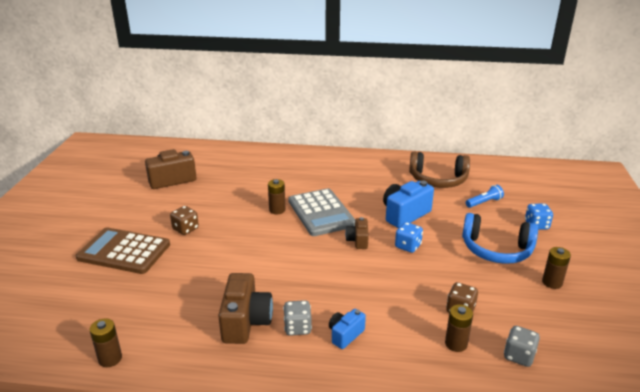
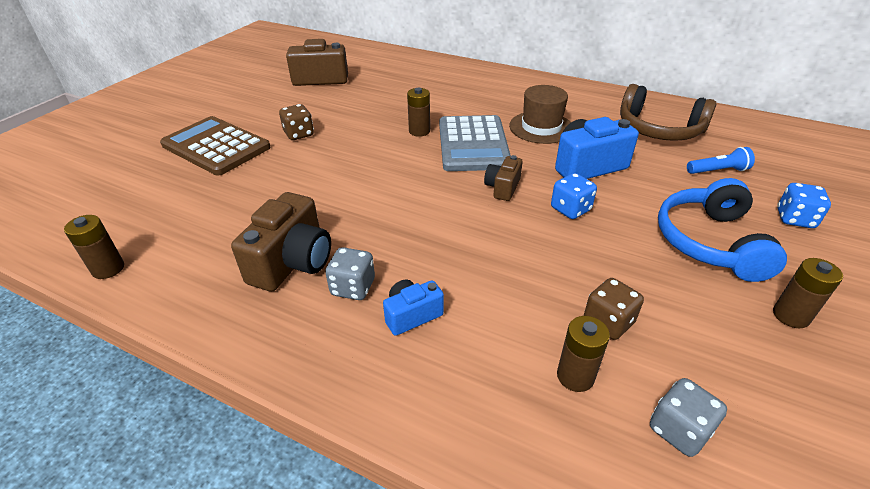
camera: 20 degrees right, 10 degrees up
(361, 192) = (541, 127): none -> brown hat
(496, 250) = (710, 242): blue headphones -> blue headphones turned 60 degrees clockwise

